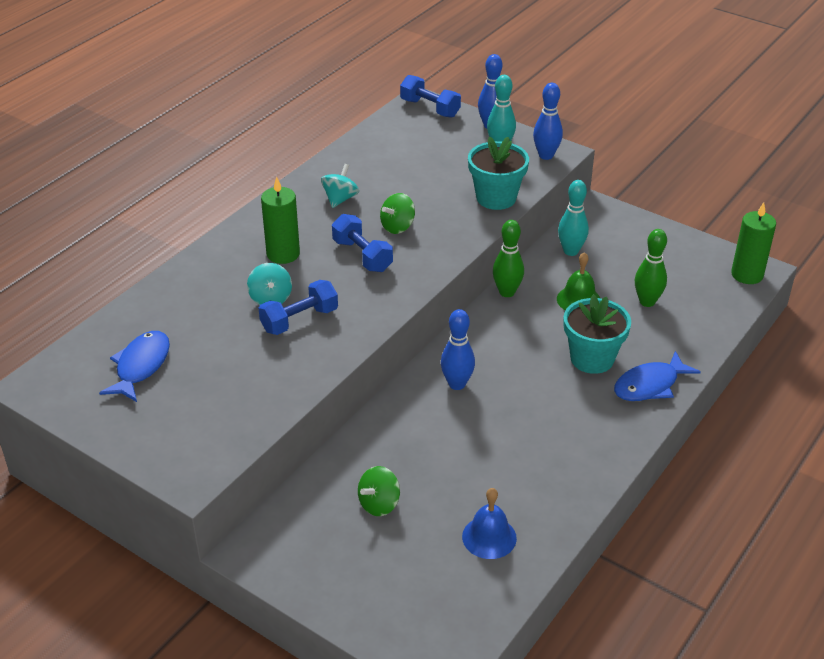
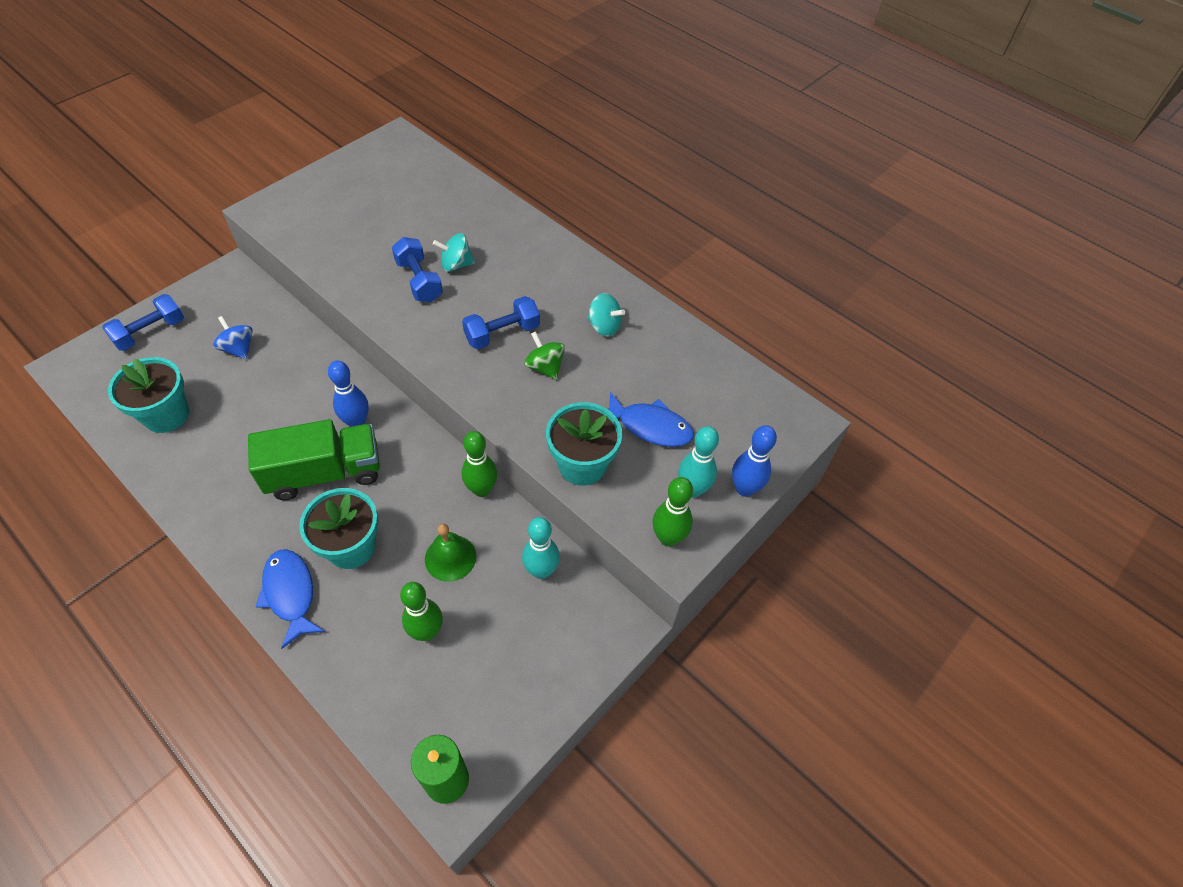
camera: 95 degrees right, 15 degrees up
(141, 366) = (396, 187): blue fish -> blue fish (650, 426)
(283, 254) = (520, 277): green candle -> none
(379, 504) = (238, 349): green spinning top -> blue spinning top
(430, 108) = (789, 430): blue dumbbell -> blue dumbbell (150, 332)
(489, 537) = (166, 415): blue bell -> turquoise flower pot
(522, 393) = (324, 473): none -> green truck
(546, 155) = (668, 538): blue bowling pin -> green bowling pin

